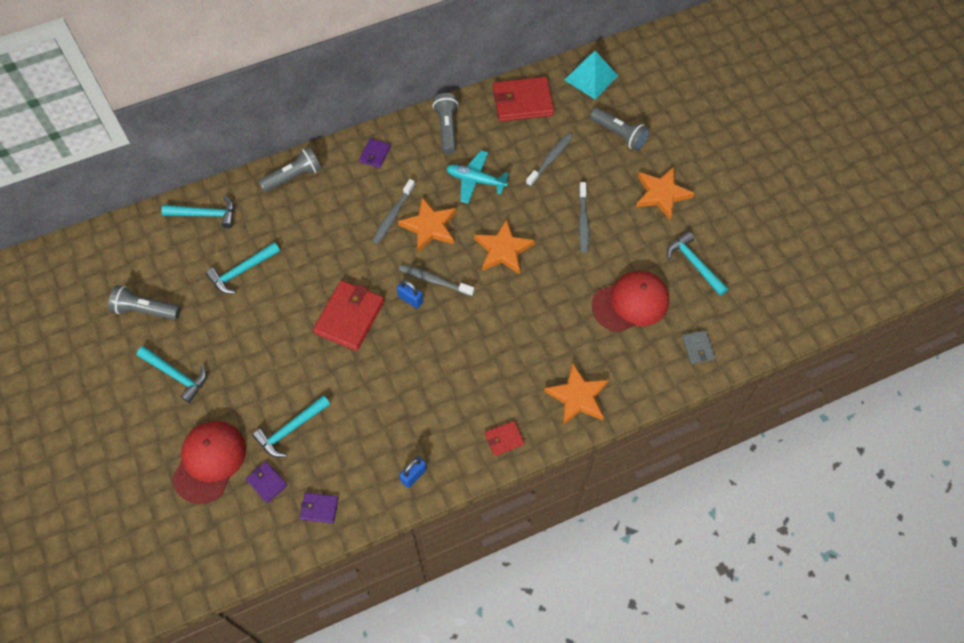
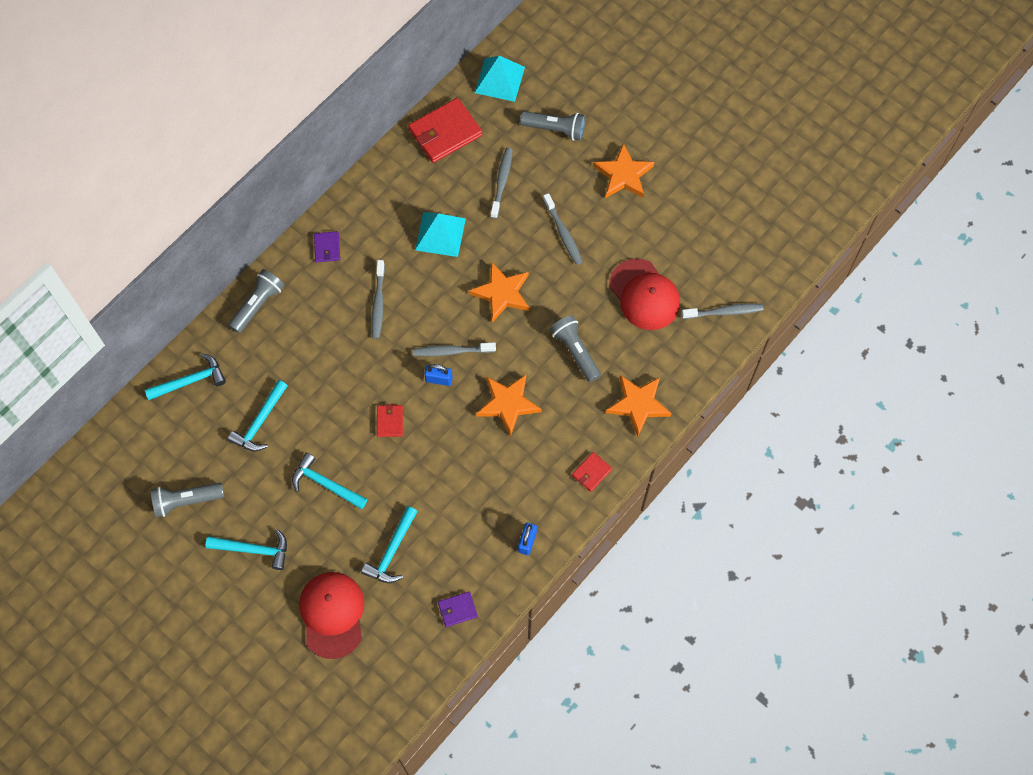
camera: 25 degrees left, 5 degrees up
(267, 482) = (396, 609): purple wallet -> none
(349, 317) = (390, 421): red wallet -> red wallet, size x0.50
(429, 227) = (419, 300): orange star -> orange star (508, 404)
(447, 128) = (384, 191): grey flashlight -> grey flashlight (575, 351)
(475, 180) = (440, 234): turquoise plane -> turquoise pyramid
(631, 303) = (644, 295): red cap -> red cap turned 105 degrees clockwise
(694, 264) = (685, 232): turquoise hammer -> turquoise hammer (326, 484)
(698, 348) = (724, 312): grey wallet -> grey toothbrush

